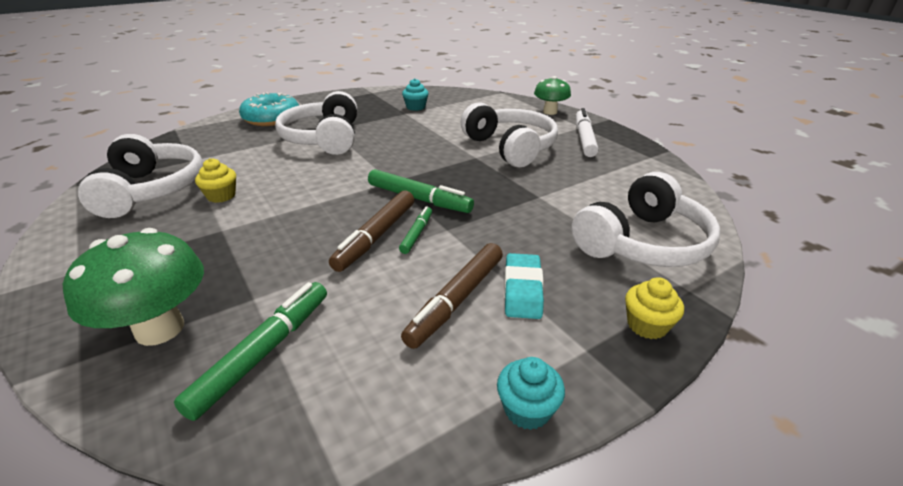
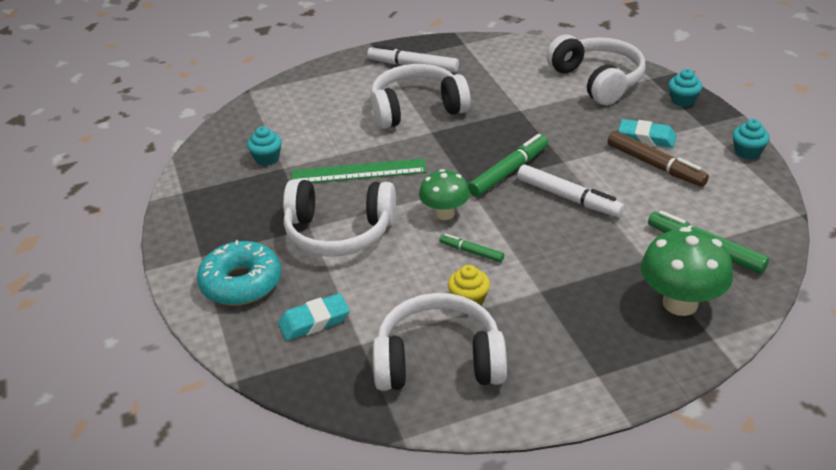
camera: 75 degrees left, 5 degrees up
(221, 143) = (314, 321): none -> turquoise eraser
(376, 236) = (568, 198): brown marker -> white marker
(405, 136) = (358, 172): none -> green ruler
(416, 234) = (568, 177): green marker -> green marker (471, 252)
(550, 112) = (334, 71): green mushroom -> green mushroom (445, 213)
(647, 325) = (683, 100): yellow cupcake -> turquoise cupcake

